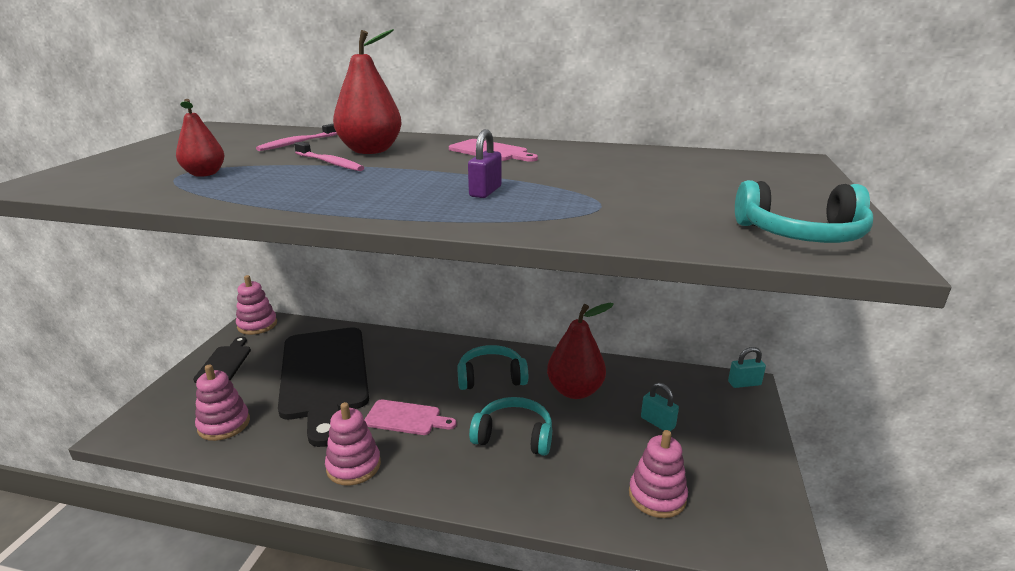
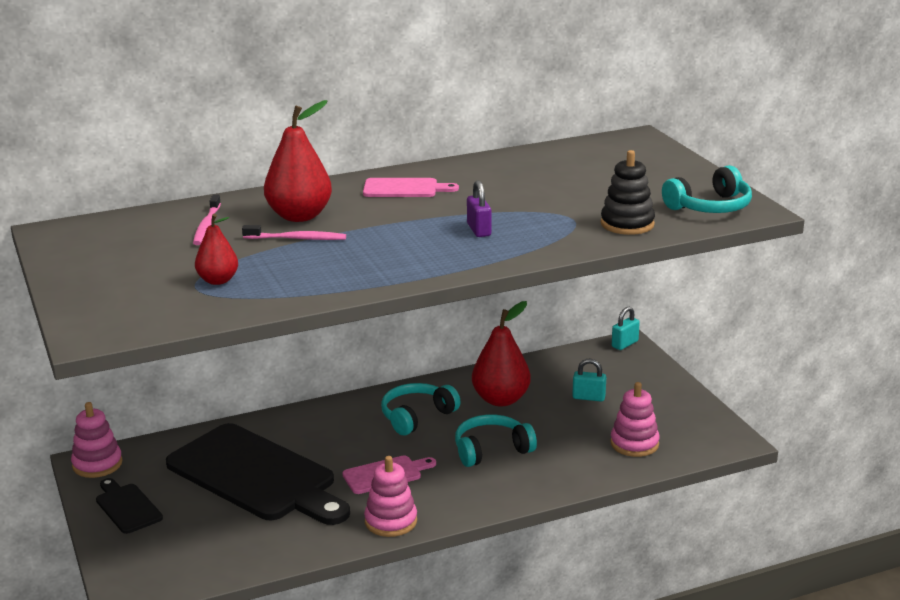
camera: 35 degrees left, 0 degrees up
(224, 424) = (223, 547): pink stacking toy -> none
(656, 225) = (627, 224): none -> black stacking toy

